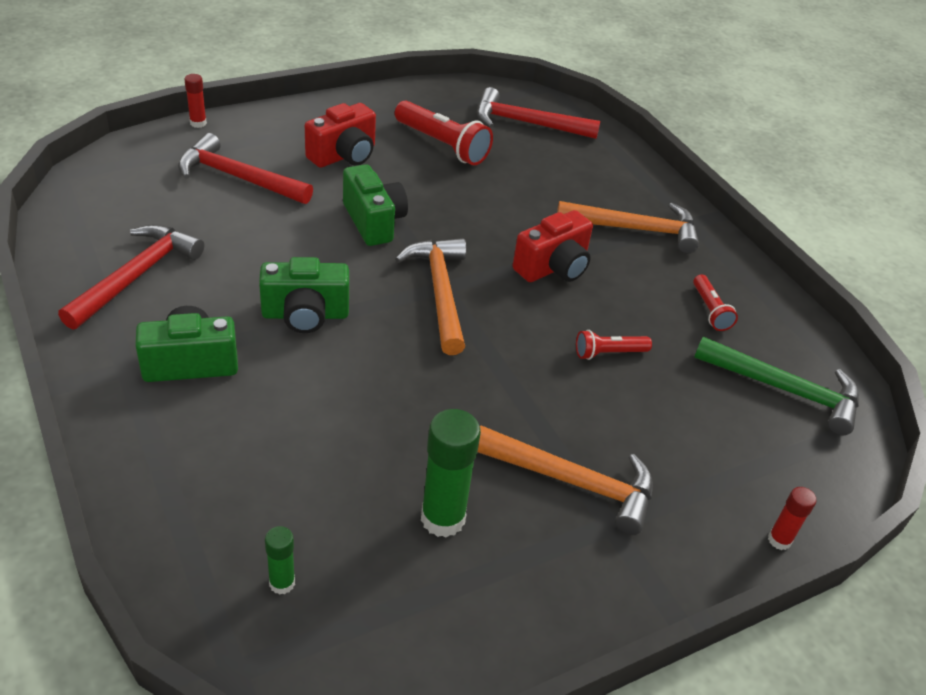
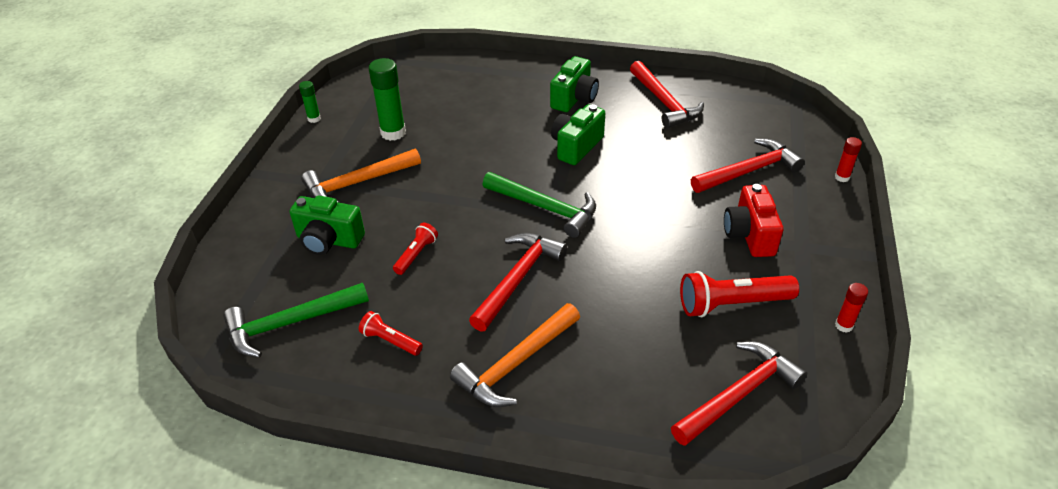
camera: 135 degrees right, 0 degrees up
(282, 583) = (418, 81): green glue stick -> green glue stick (314, 119)
(374, 222) = (647, 212): green camera -> green camera (328, 240)
(440, 292) = (545, 208): orange hammer -> green hammer
(553, 267) = (518, 279): red camera -> red hammer
(779, 540) = (232, 235): red glue stick -> red glue stick (843, 325)

